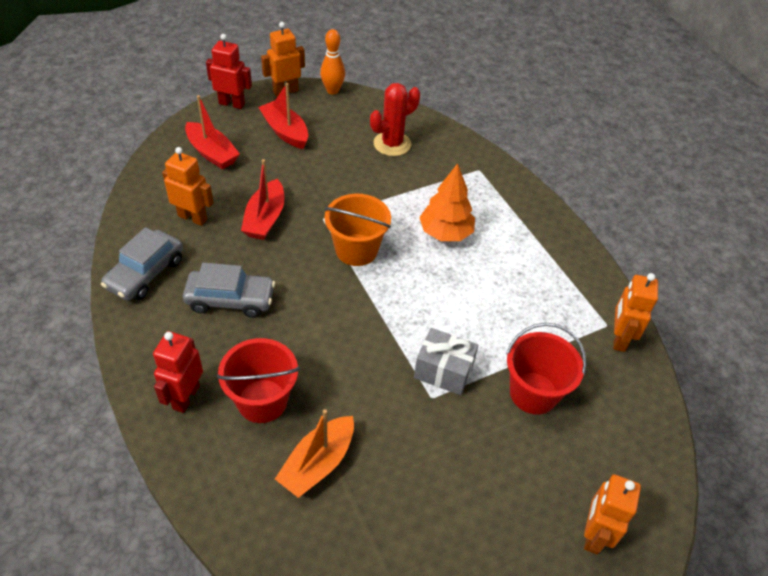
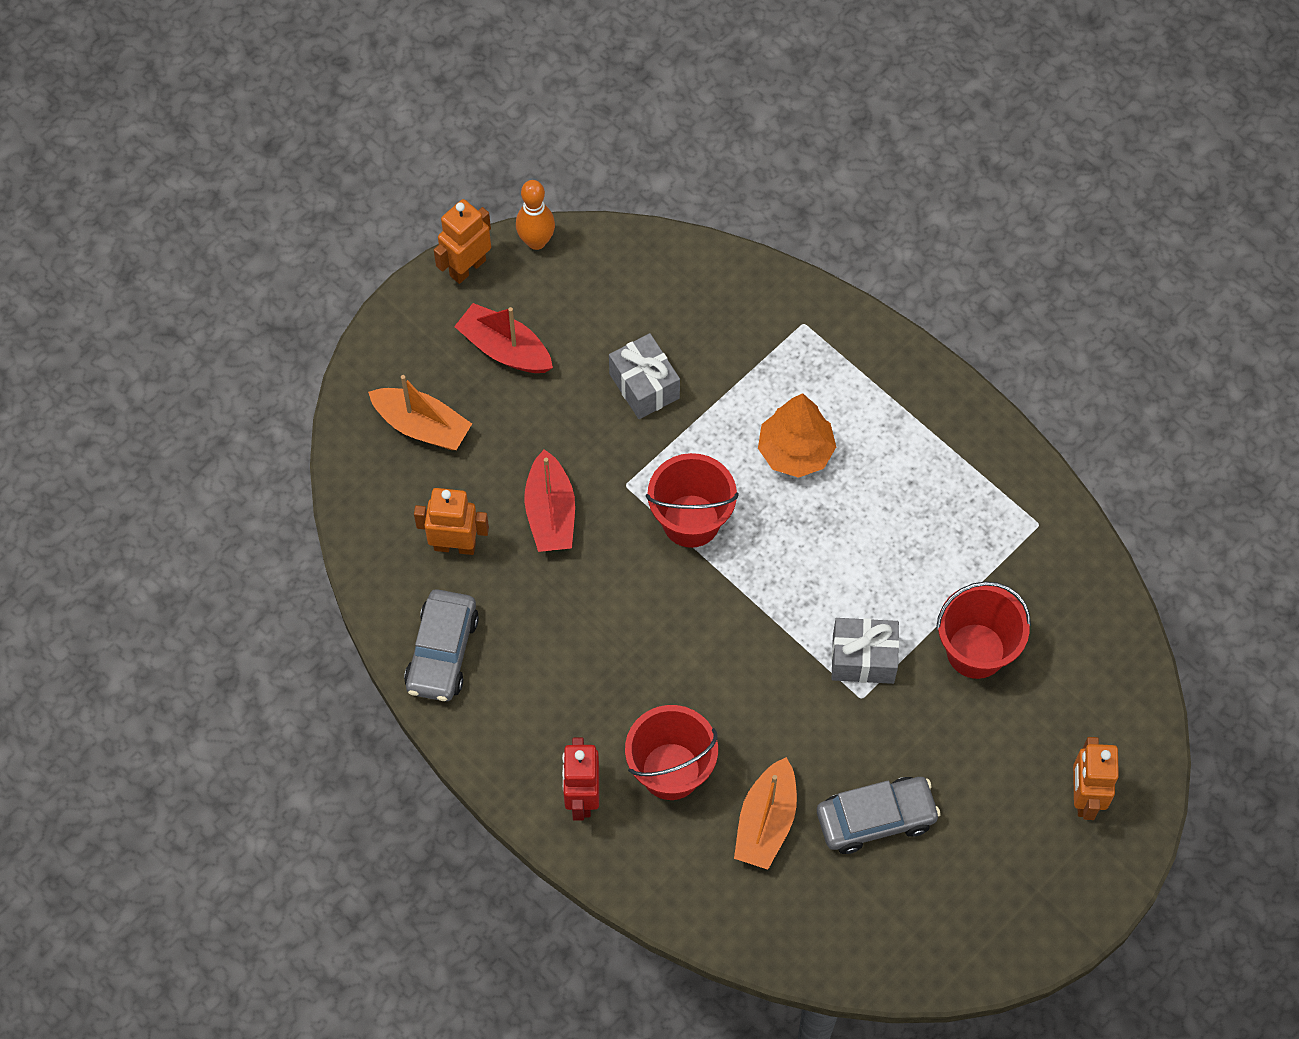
camera: 15 degrees left, 15 degrees up
(212, 153) = (422, 426): red boat -> orange boat
(230, 300) = (567, 652): grey car -> grey car (876, 819)
(232, 104) = (401, 322): red robot -> none
(356, 250) = (691, 521): orange bucket -> red bucket
(361, 172) = (644, 386): none -> grey gift
(392, 144) = (665, 318): red cactus -> none
(619, 338) = (1057, 539): orange robot -> none

